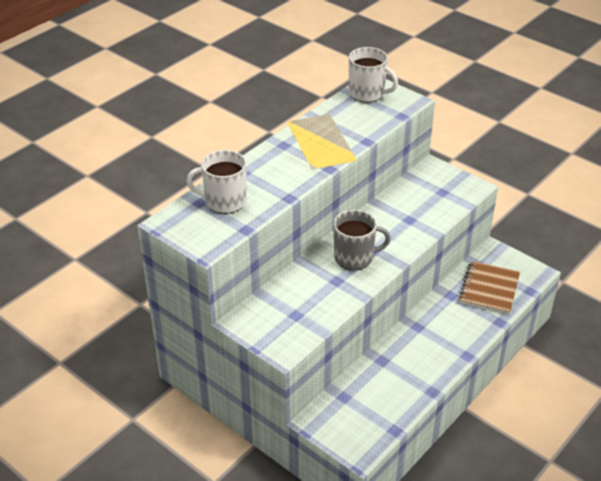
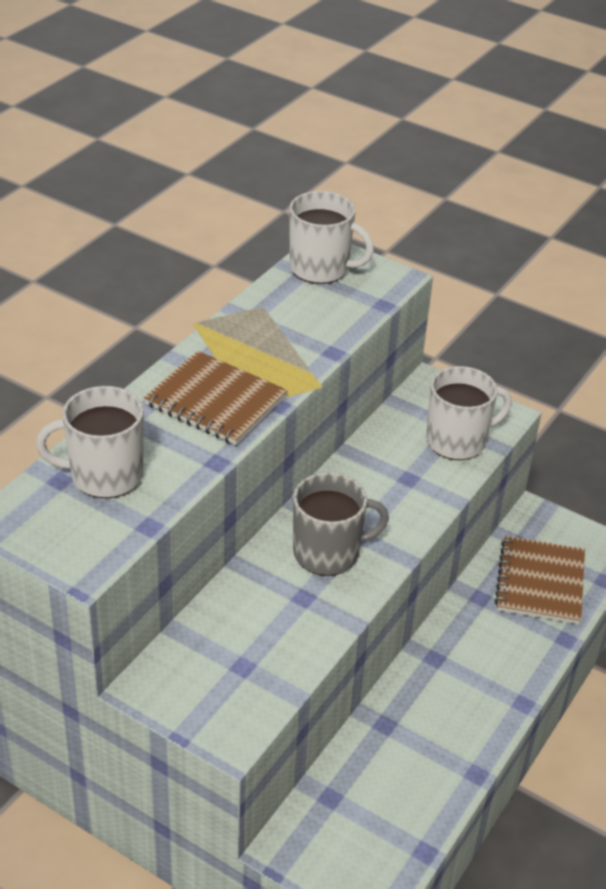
camera: 10 degrees left, 0 degrees up
(293, 165) = (216, 401): none -> brown notebook
(443, 200) = (457, 441): none -> white mug

